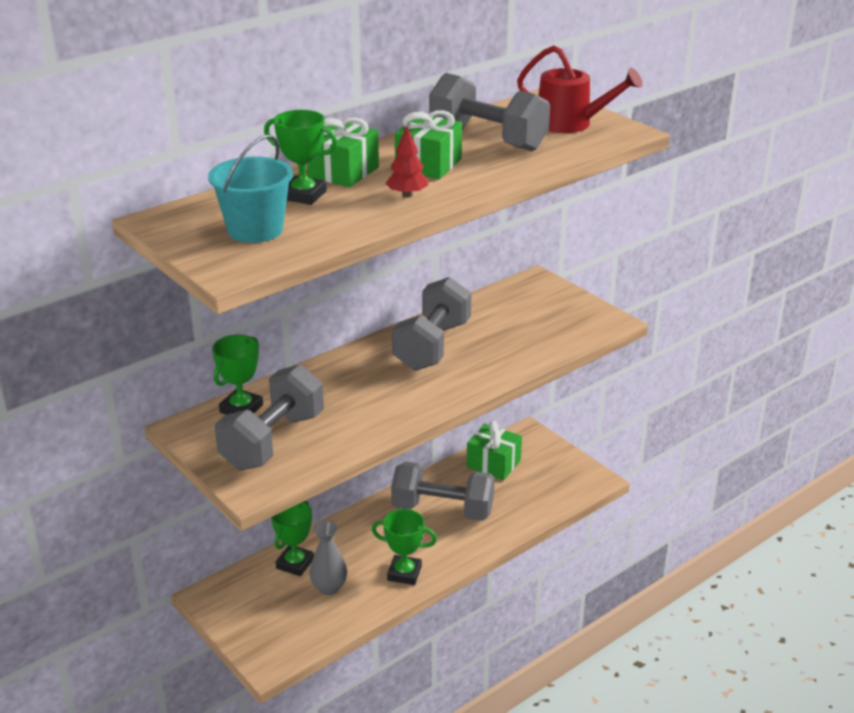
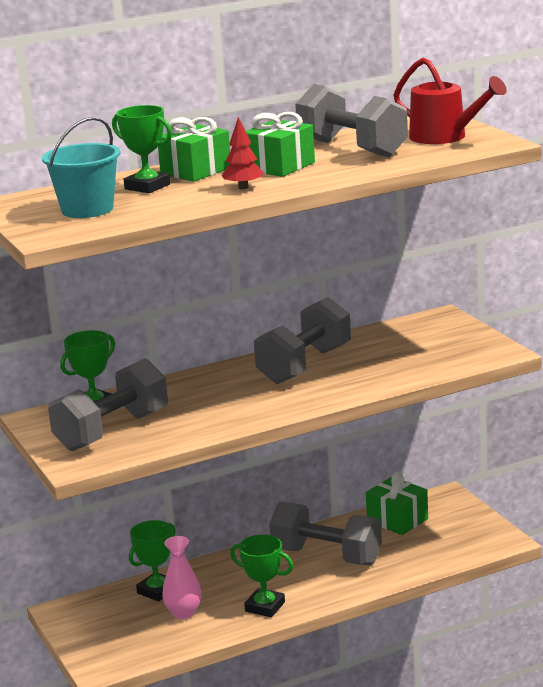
camera: 15 degrees right, 10 degrees down
(329, 587) = (183, 613): grey vase -> pink vase

